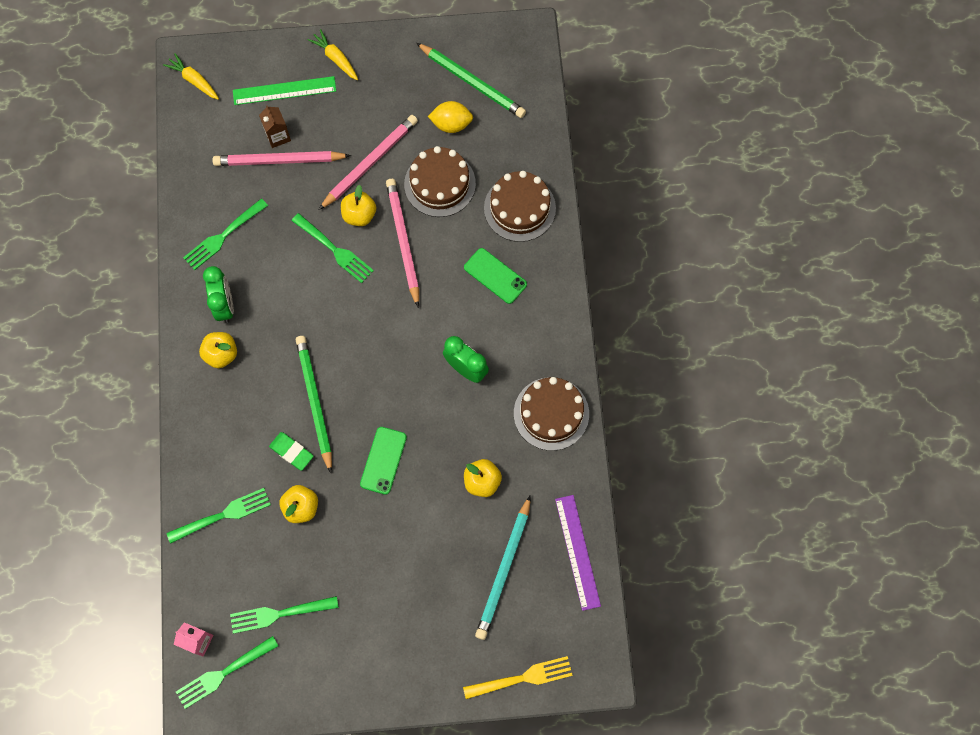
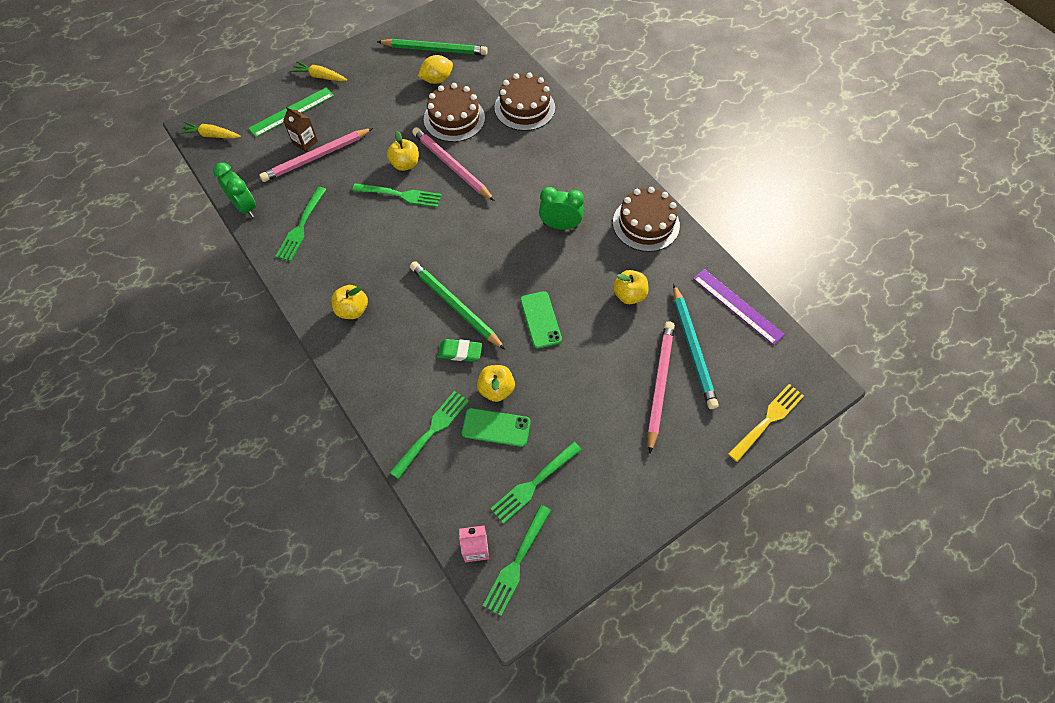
camera: 30 degrees left, 10 degrees down
(225, 305) = (333, 274): green clock -> green clock (245, 207)
(370, 163) = (391, 128): pink pencil -> pink pencil (659, 384)
(495, 276) = (537, 156): green phone -> green phone (496, 427)

